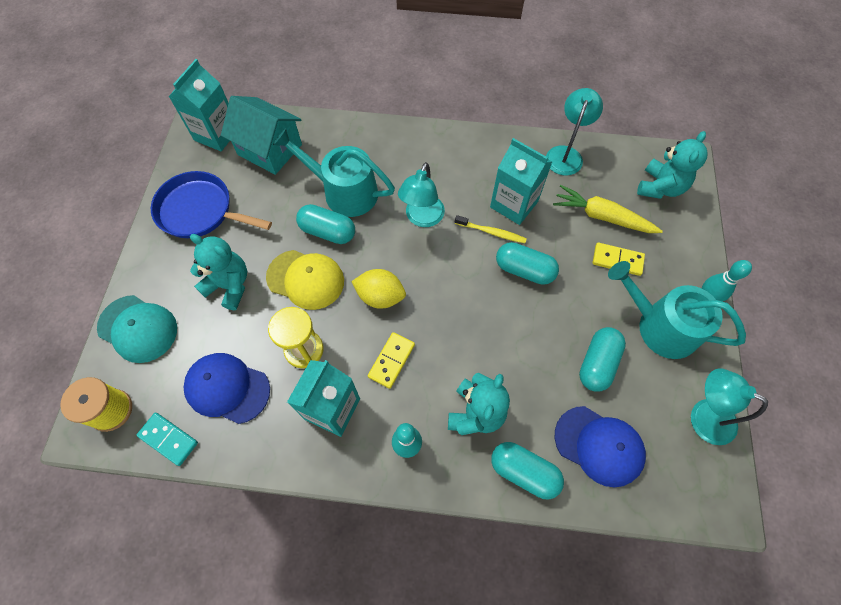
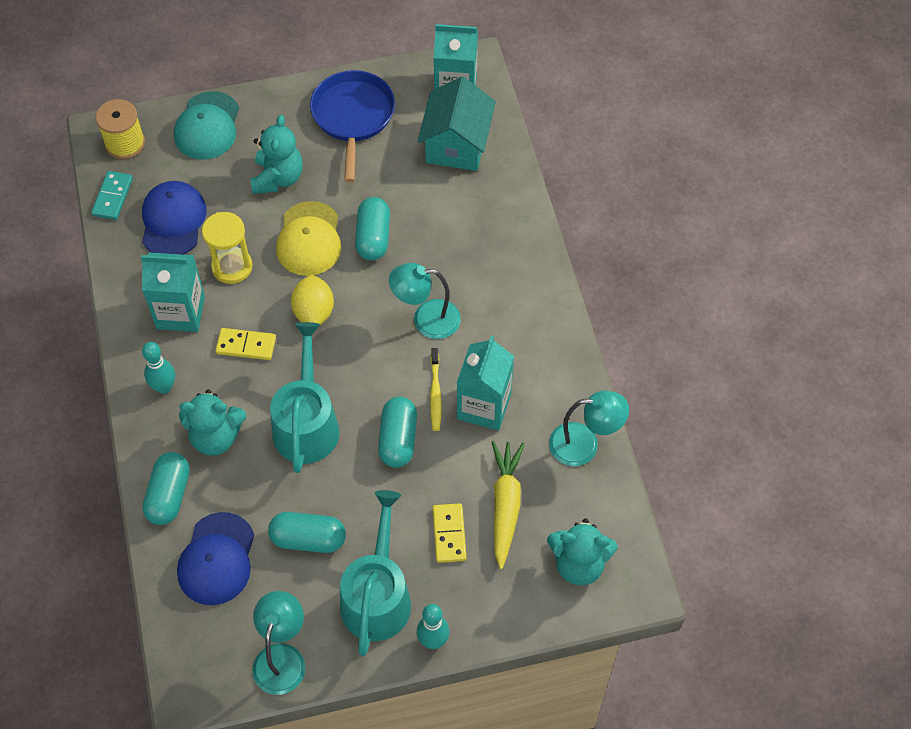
camera: 70 degrees right, 5 degrees down
(344, 192) = (430, 234): turquoise watering can -> turquoise watering can (306, 424)

